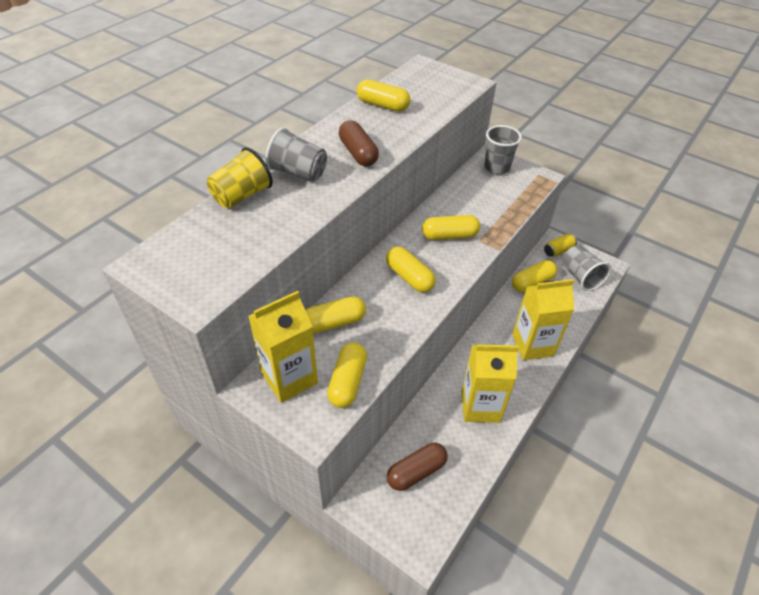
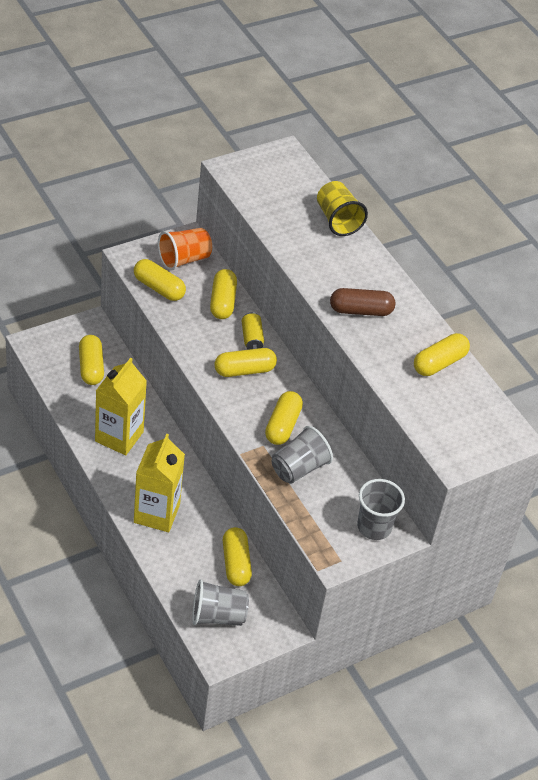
camera: 110 degrees right, 0 degrees up
(289, 378) = (184, 259): yellow carton -> orange cup
(298, 172) = (351, 262): grey cup -> grey cup (298, 468)
(416, 472) = (91, 367): brown capsule -> yellow capsule
(558, 250) = (270, 621): yellow can -> yellow can (252, 338)

